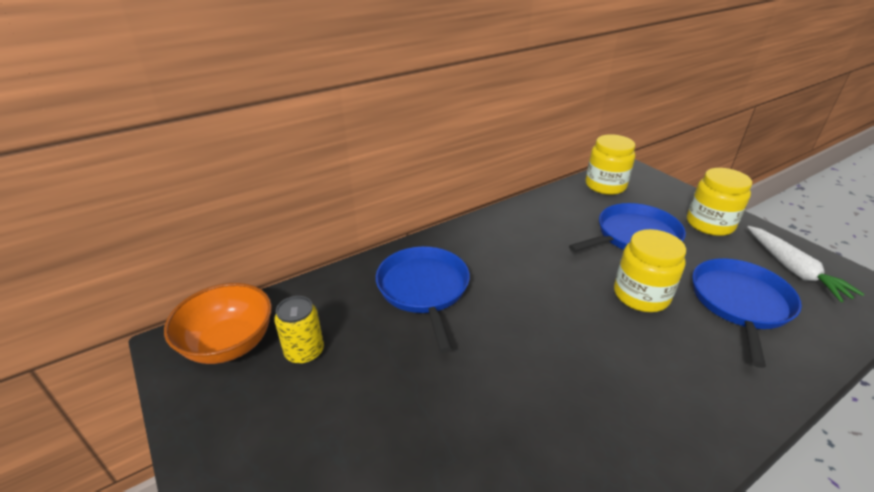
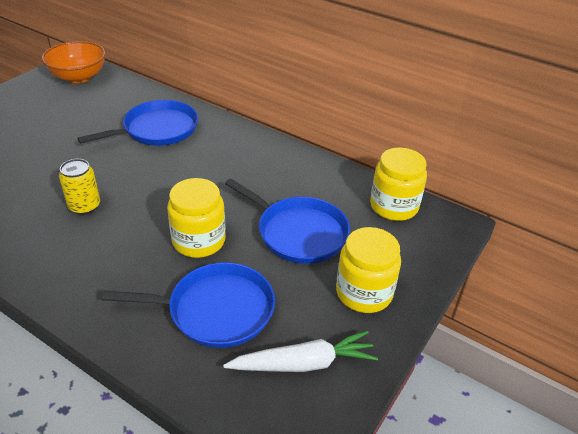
camera: 65 degrees right, 5 degrees up
(304, 352) = (79, 101): yellow can -> yellow can (84, 206)
(793, 270) = (303, 363): white carrot -> white carrot turned 150 degrees counterclockwise

